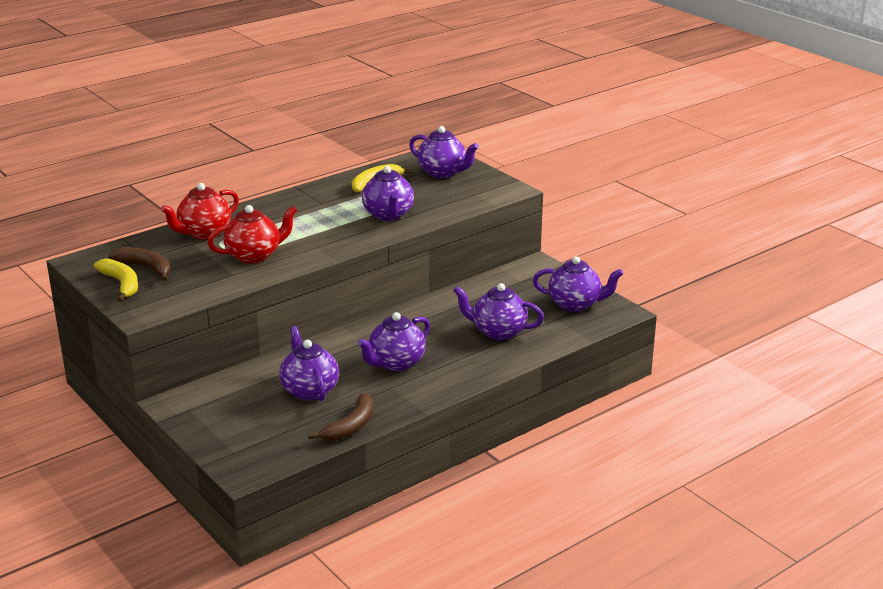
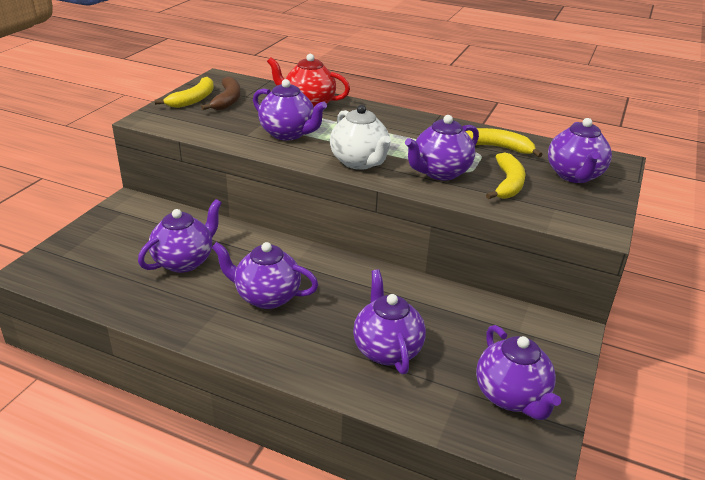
camera: 60 degrees right, 5 degrees up
(254, 256) = (288, 134): red teapot -> purple teapot
(339, 239) = (360, 162): none -> white teapot
(350, 426) = (131, 306): brown banana -> none
(429, 198) = (508, 184): none -> yellow banana

